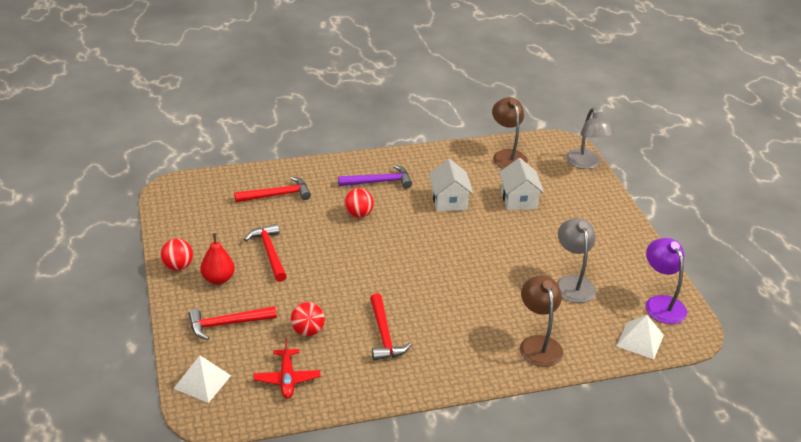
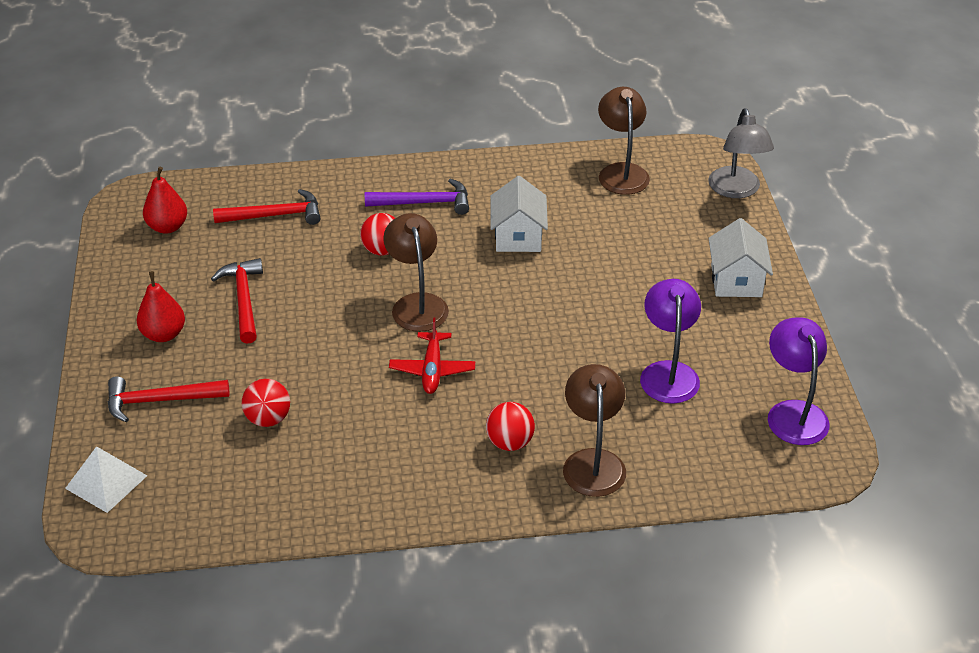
camera: 10 degrees right, 5 degrees up
(178, 266) = (113, 312): red ball -> red ball (510, 442)
(202, 206) = (168, 227): none -> red pear
(287, 379) = (222, 486): red plane -> red plane (432, 369)
(384, 335) = (374, 432): red hammer -> none
(391, 248) = (417, 304): none -> brown lamp
(518, 199) = (621, 240): white house -> white house (736, 280)
(572, 283) = (668, 372): grey lamp -> purple lamp
(640, 340) = (746, 467): white pyramid -> none

